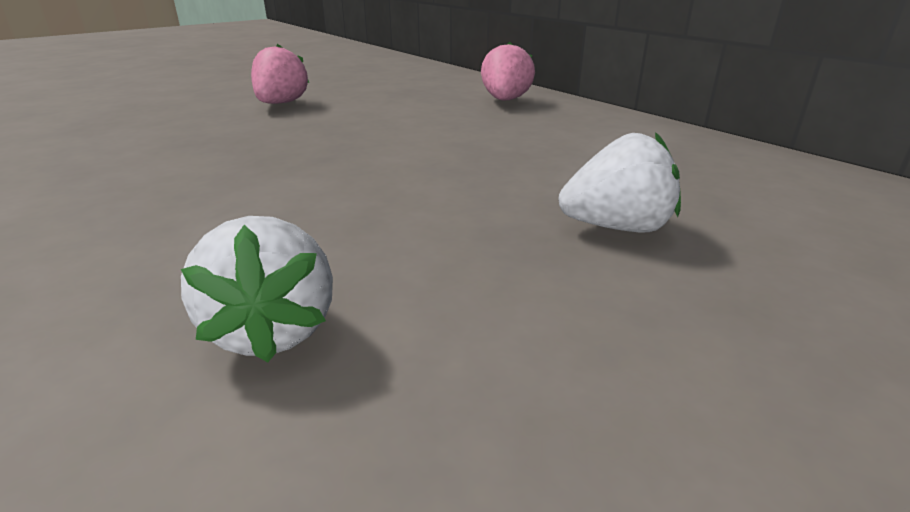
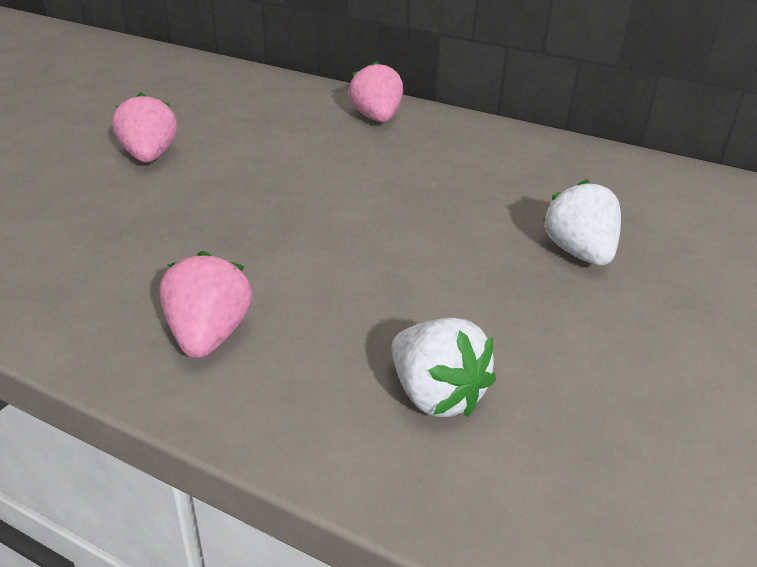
camera: 25 degrees left, 5 degrees up
(138, 224) = (208, 336): none -> pink strawberry
(617, 227) = (579, 253): white strawberry -> white strawberry turned 75 degrees counterclockwise

